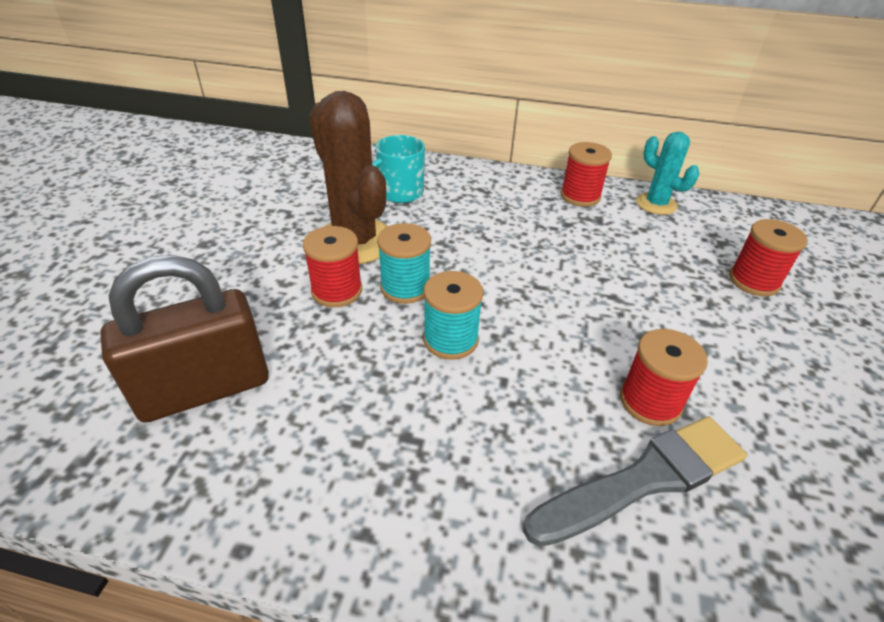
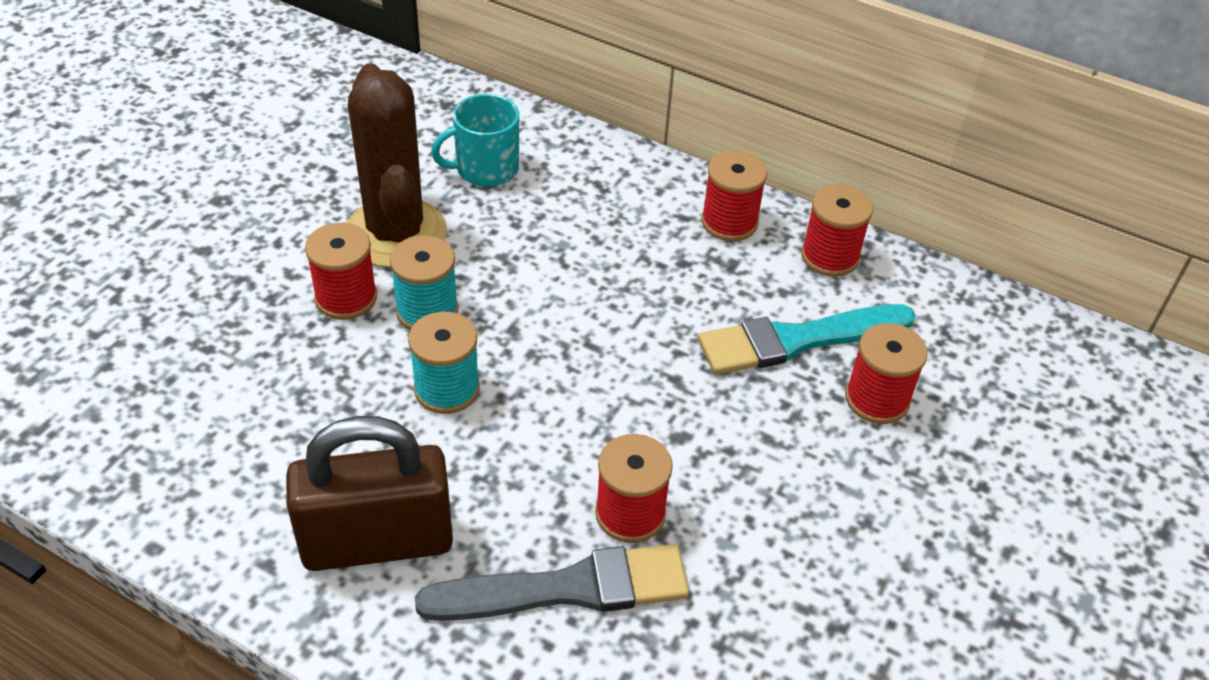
camera: 15 degrees right, 5 degrees up
(204, 388) = (166, 383): brown padlock -> brown padlock (377, 541)
(656, 204) = (830, 257): turquoise cactus -> red spool
(675, 255) = (797, 340): none -> turquoise brush

